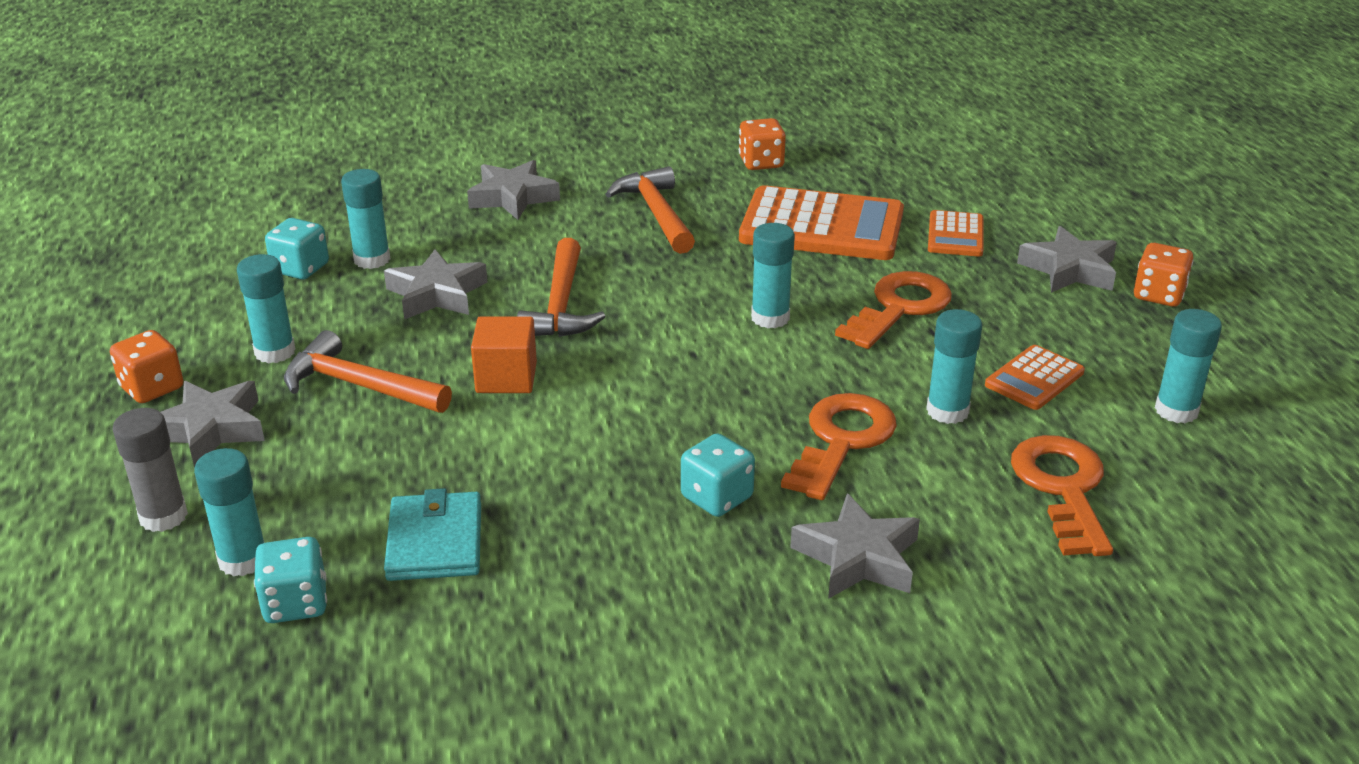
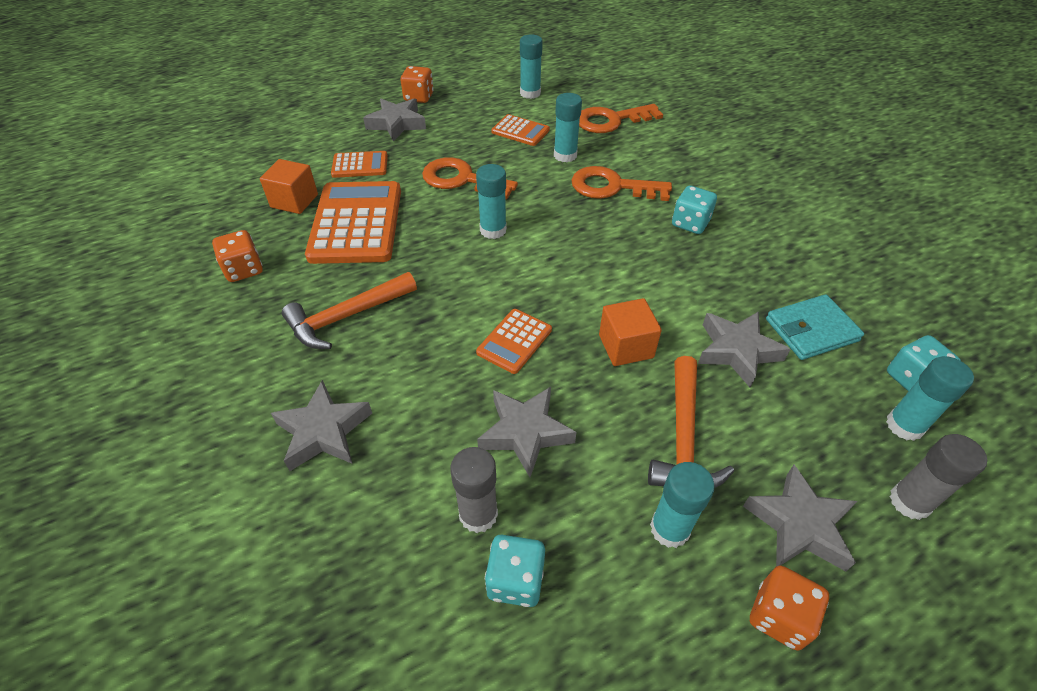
camera: 105 degrees left, 15 degrees up
(372, 259) = (478, 514): turquoise glue stick -> grey glue stick
(561, 305) = (514, 341): orange hammer -> orange calculator
(858, 557) = (703, 172): grey star -> grey star (737, 351)
(882, 190) = (294, 201): none -> orange cube

